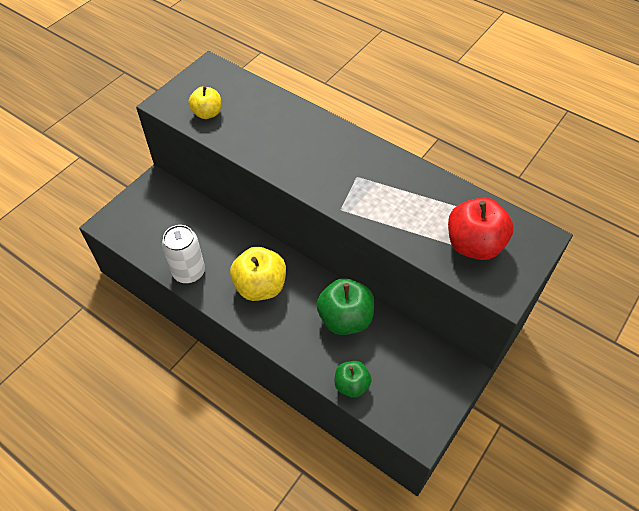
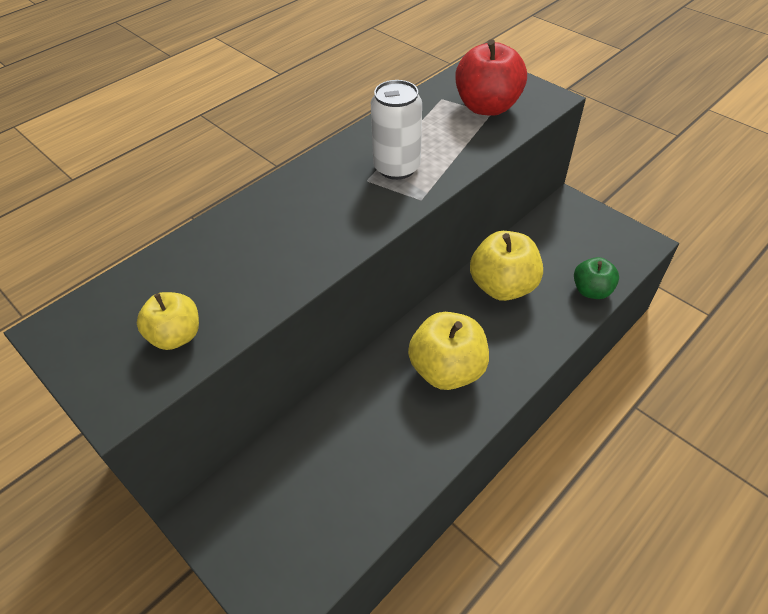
camera: 80 degrees left, 5 degrees down
(189, 272) = (410, 463): white can -> white can (396, 167)
(345, 319) = (502, 286): green apple -> yellow apple

